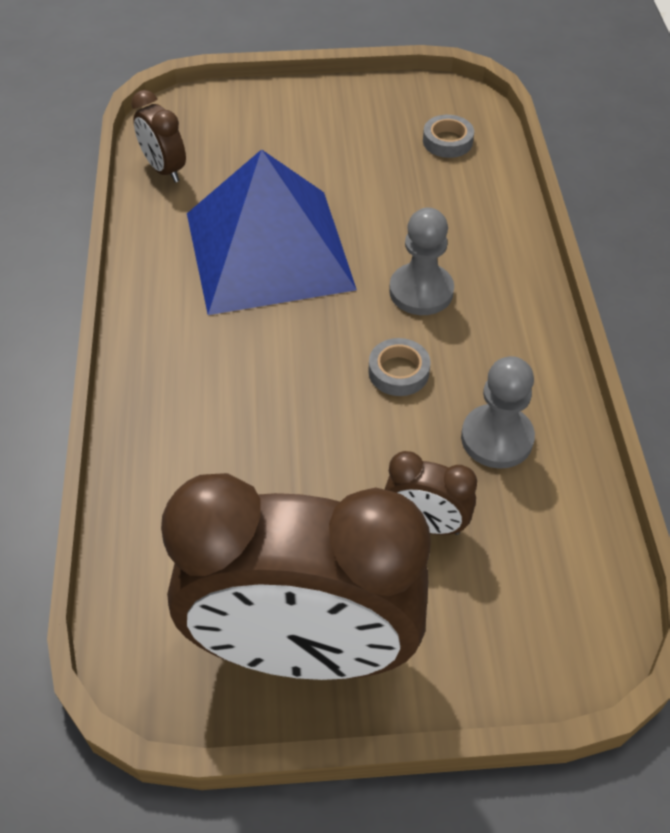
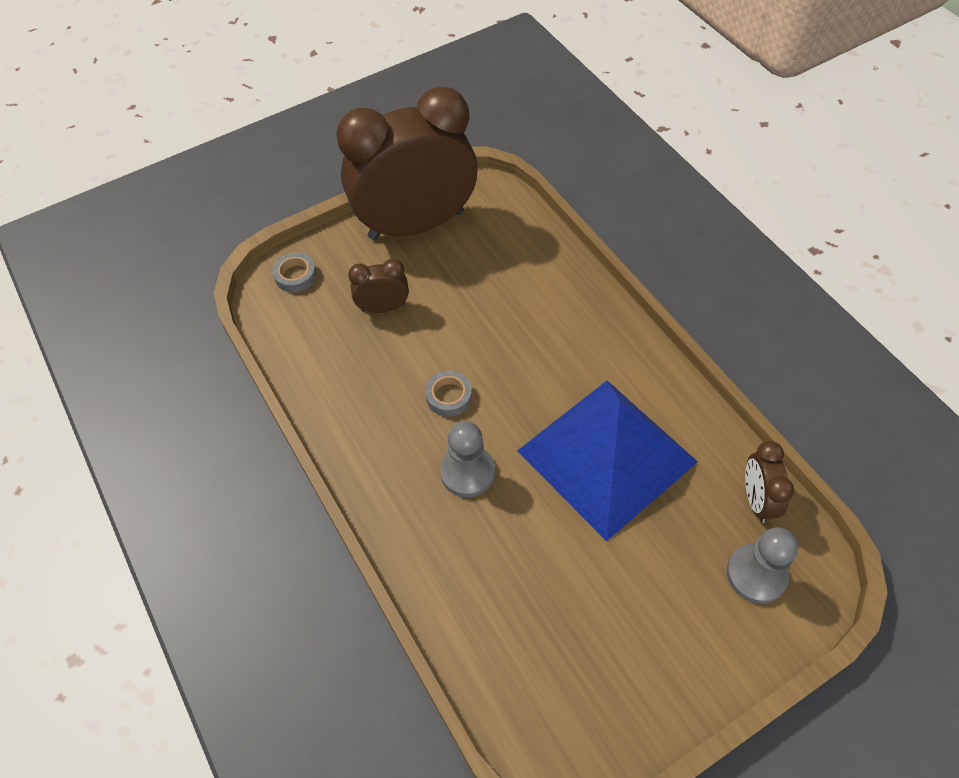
camera: 155 degrees right, 5 degrees up
(164, 169) = (756, 499): brown clock -> brown clock turned 120 degrees counterclockwise
(447, 141) = (534, 672): grey tape -> grey tape (295, 276)
(497, 438) = (362, 378): grey pawn -> grey pawn (756, 574)

